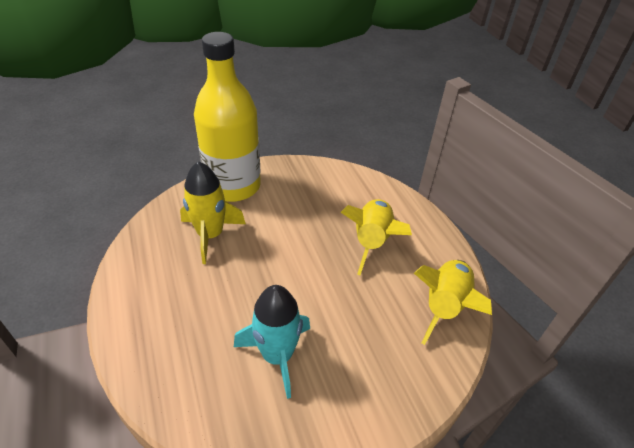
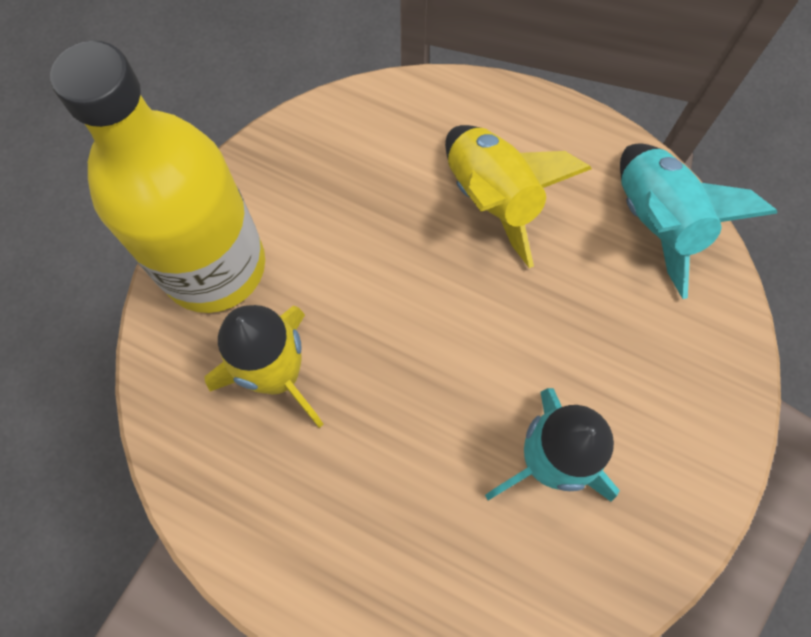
camera: 40 degrees left, 25 degrees up
(444, 306) = (656, 223): yellow rocket -> turquoise rocket

